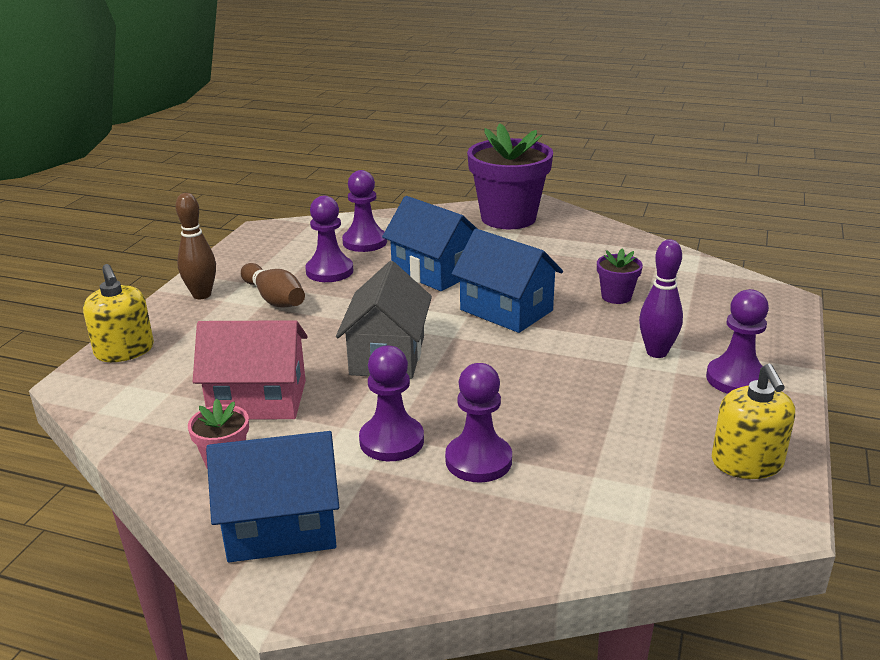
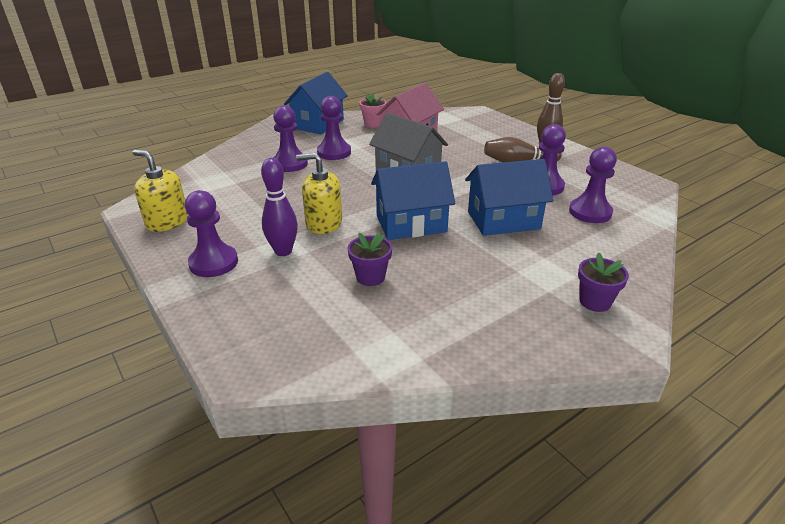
camera: 125 degrees right, 5 degrees up
(124, 351) = (496, 122): yellow soap dispenser -> yellow soap dispenser (323, 223)
(508, 218) = (595, 302): purple flower pot -> purple flower pot, size x0.45

